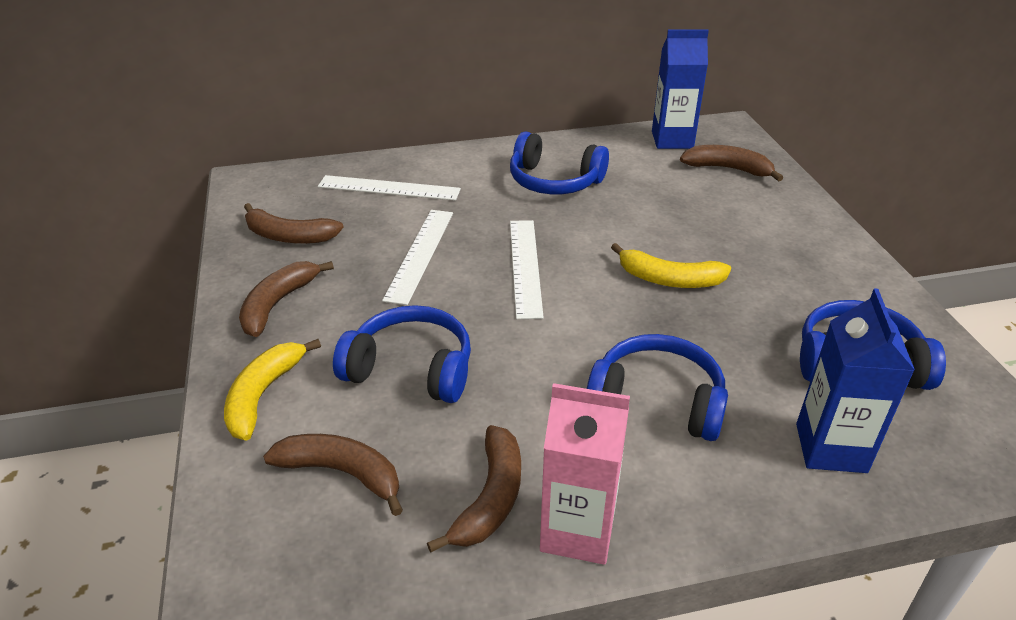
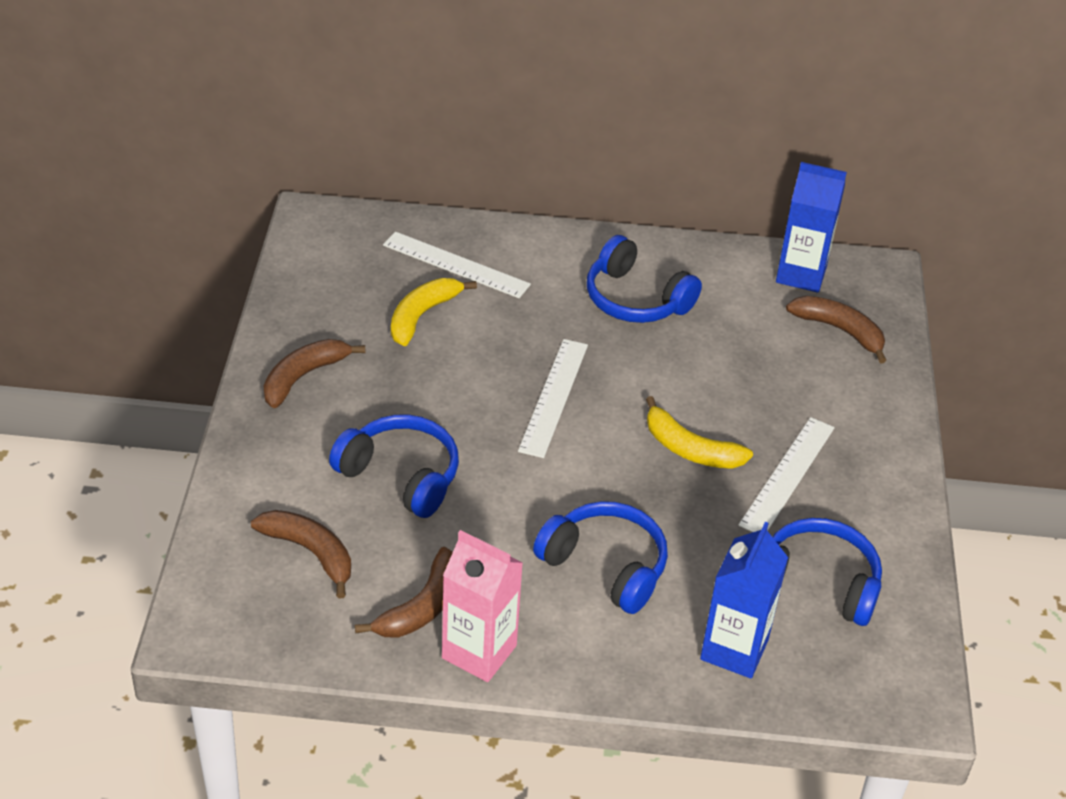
camera: 15 degrees right, 5 degrees up
(263, 395) = (266, 465): yellow banana -> yellow banana (422, 316)
(289, 236) = (336, 301): brown banana -> none
(420, 254) = (456, 356): white ruler -> white ruler (787, 475)

